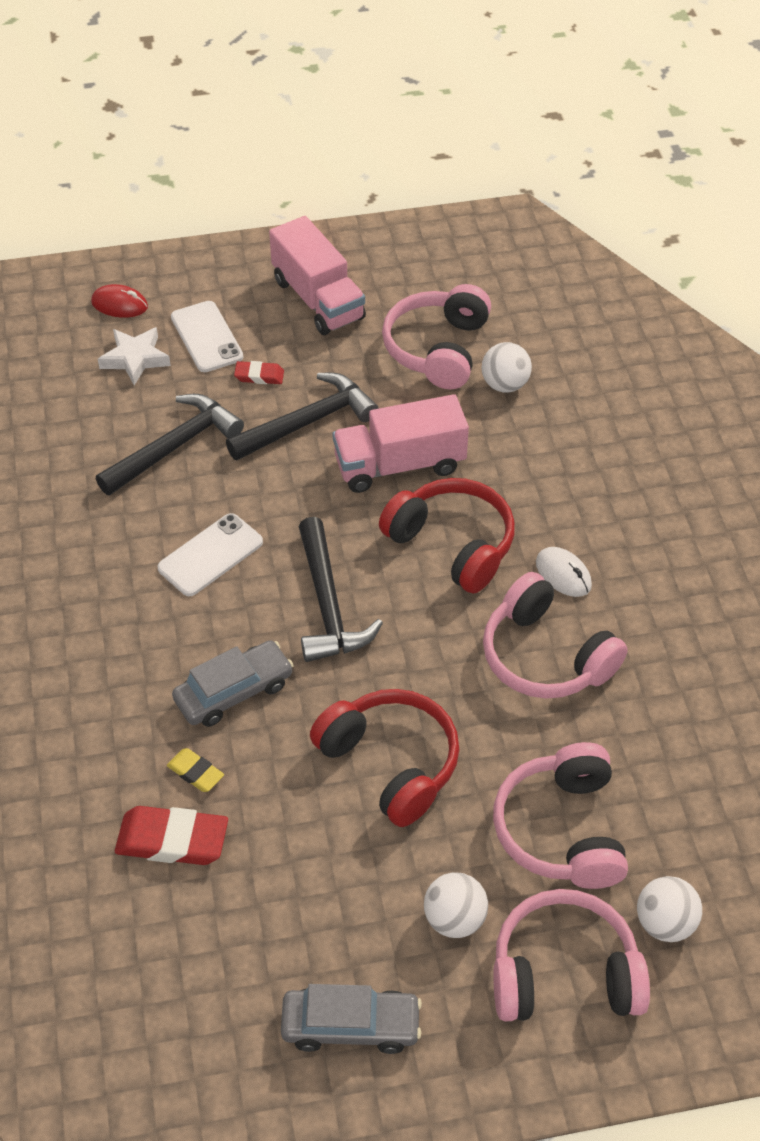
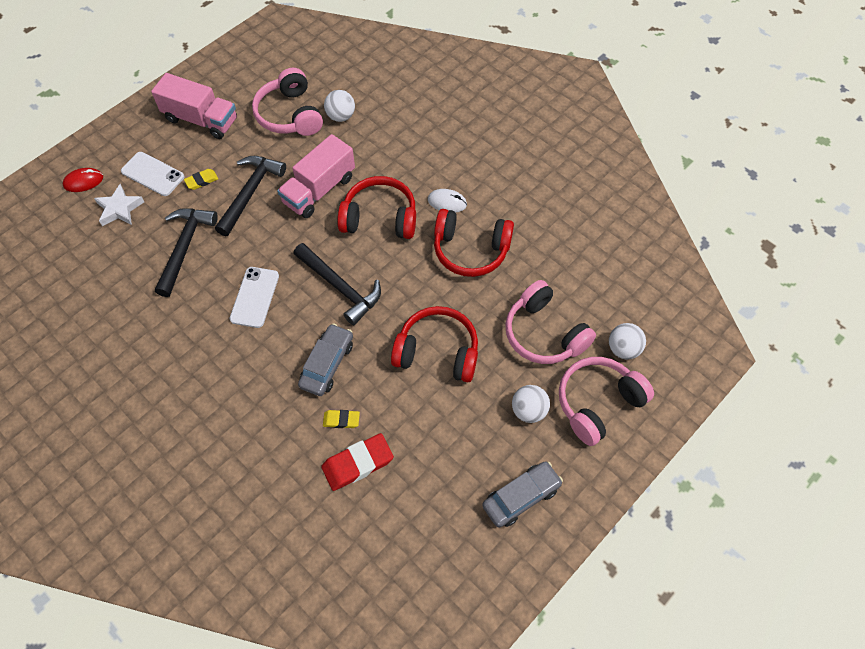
camera: 35 degrees left, 10 degrees up
(259, 376) = (202, 181): red eraser -> yellow eraser
(545, 656) = (470, 250): pink headphones -> red headphones

